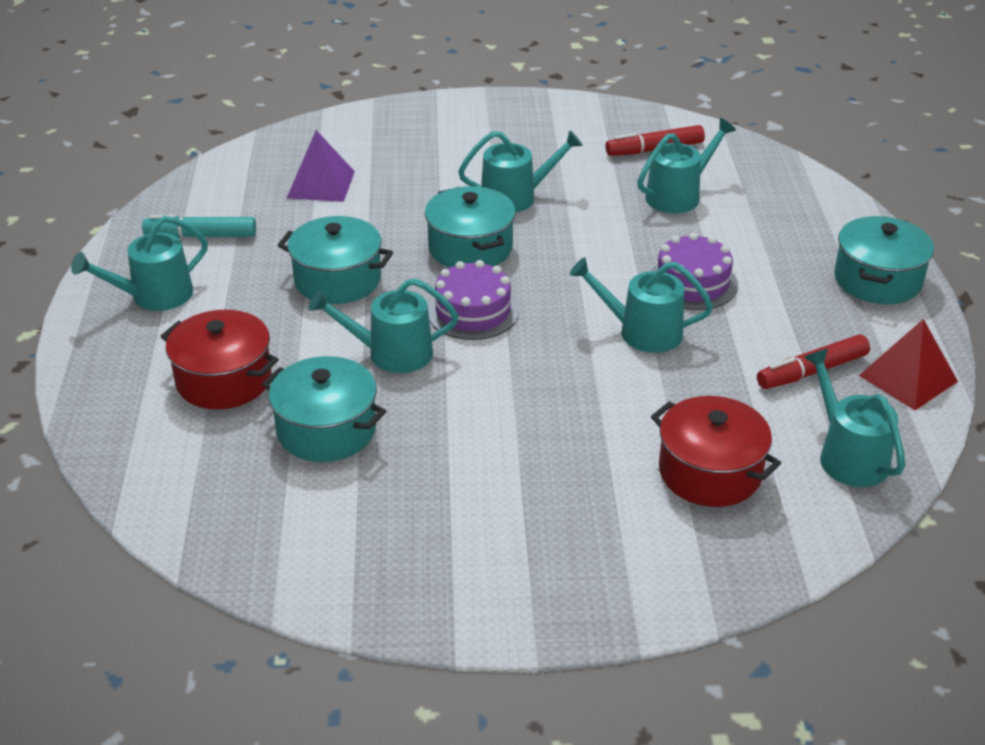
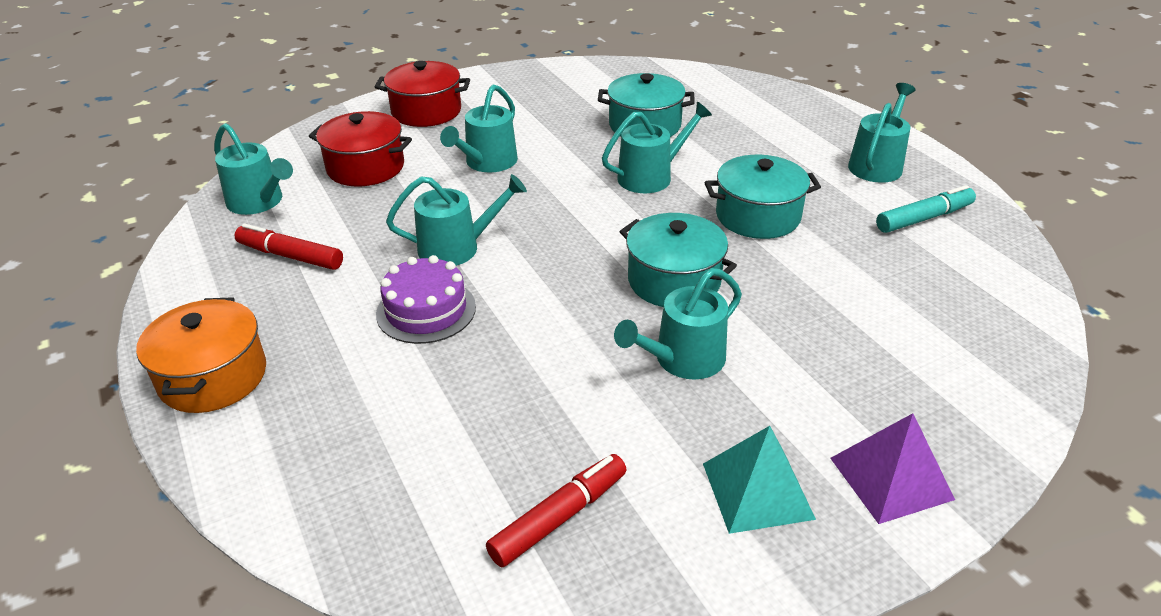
camera: 155 degrees right, 0 degrees up
(224, 380) = (746, 132): red pot -> red pot (426, 111)
(321, 184) = (903, 306): purple pyramid -> purple pyramid (890, 478)
(473, 311) = (617, 223): purple cake -> none
(533, 131) = (757, 490): none -> turquoise pyramid
(678, 195) = (487, 431): turquoise watering can -> turquoise watering can (487, 162)
(812, 371) = (290, 256): red marker -> red marker turned 105 degrees counterclockwise
(877, 280) = (213, 377): turquoise pot -> orange pot
(908, 378) = (197, 274): red pyramid -> none

